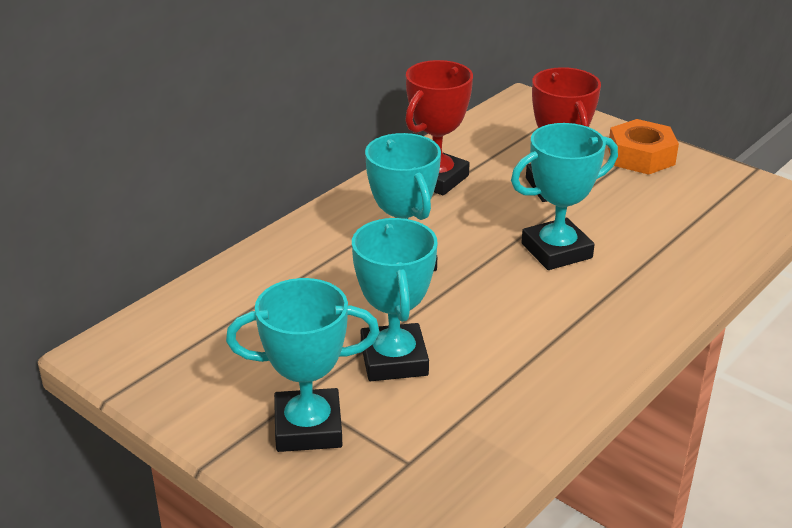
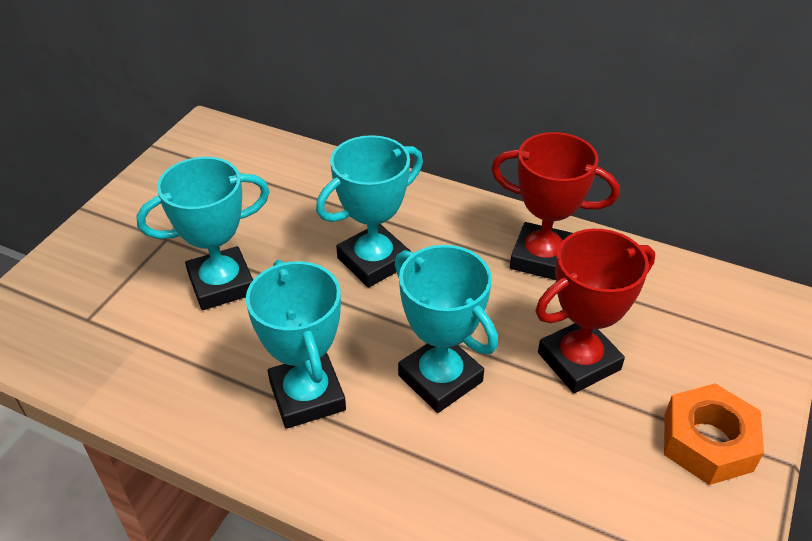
camera: 75 degrees right, 10 degrees up
(308, 428) = (126, 251): turquoise trophy -> turquoise trophy (307, 396)

